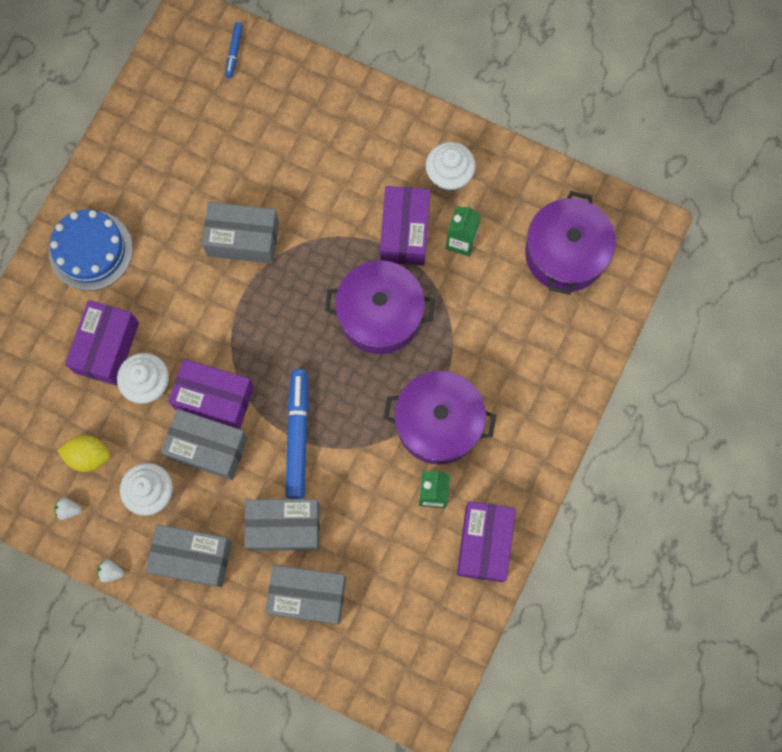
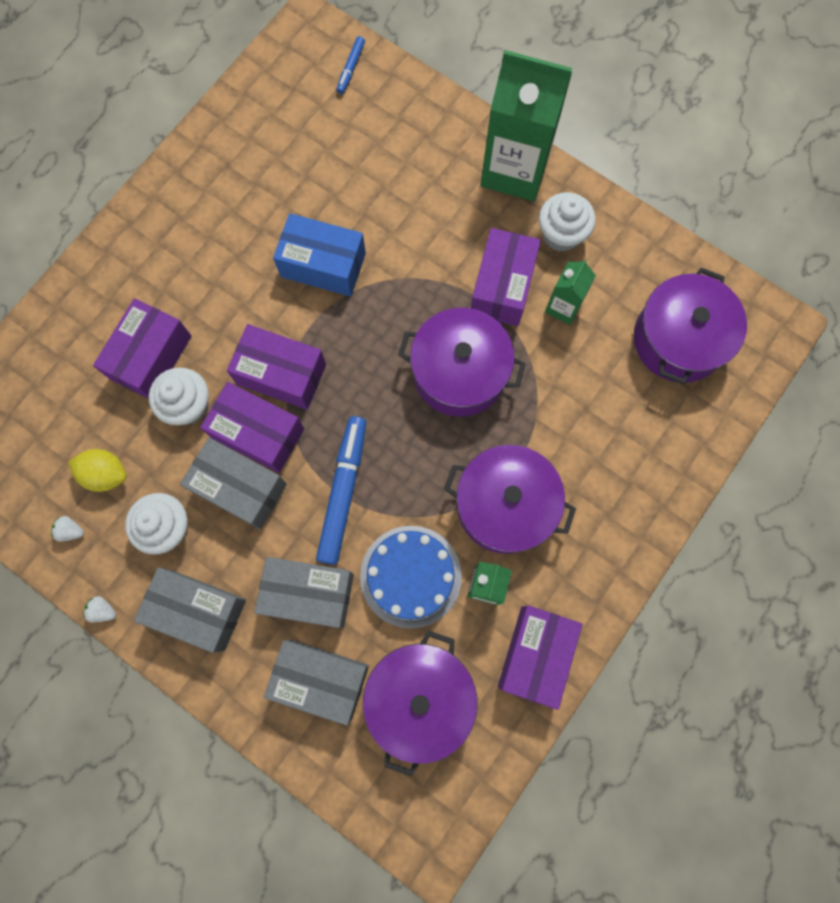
camera: 10 degrees right, 0 degrees up
(91, 250) = (155, 250): blue cake -> blue cake (411, 576)
(225, 343) = (281, 374): none -> purple box
(243, 239) = (323, 265): grey box -> blue box
(393, 595) = (419, 697): none -> purple pot
(398, 124) = (515, 170): none -> green carton

